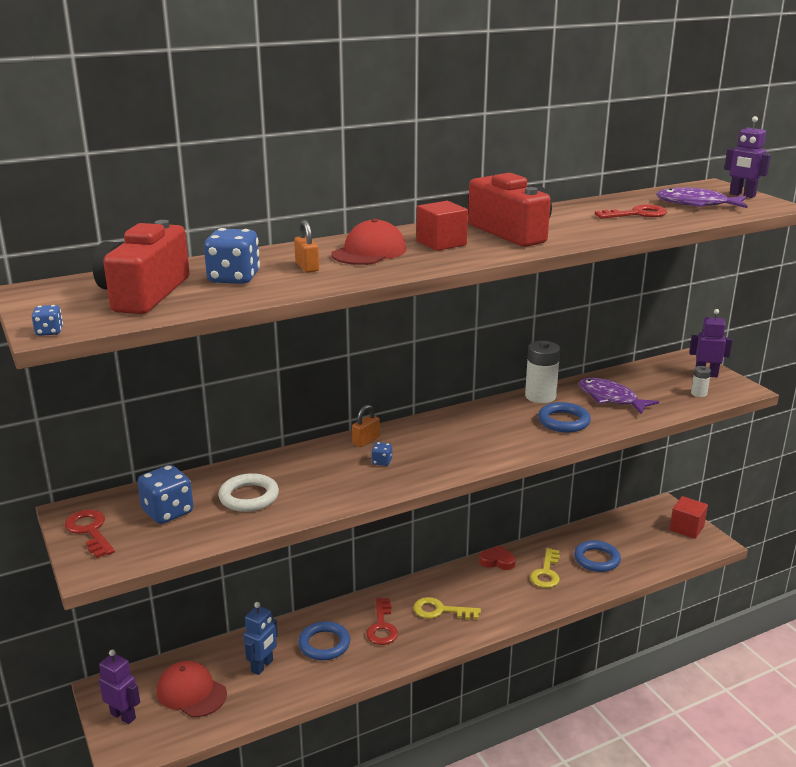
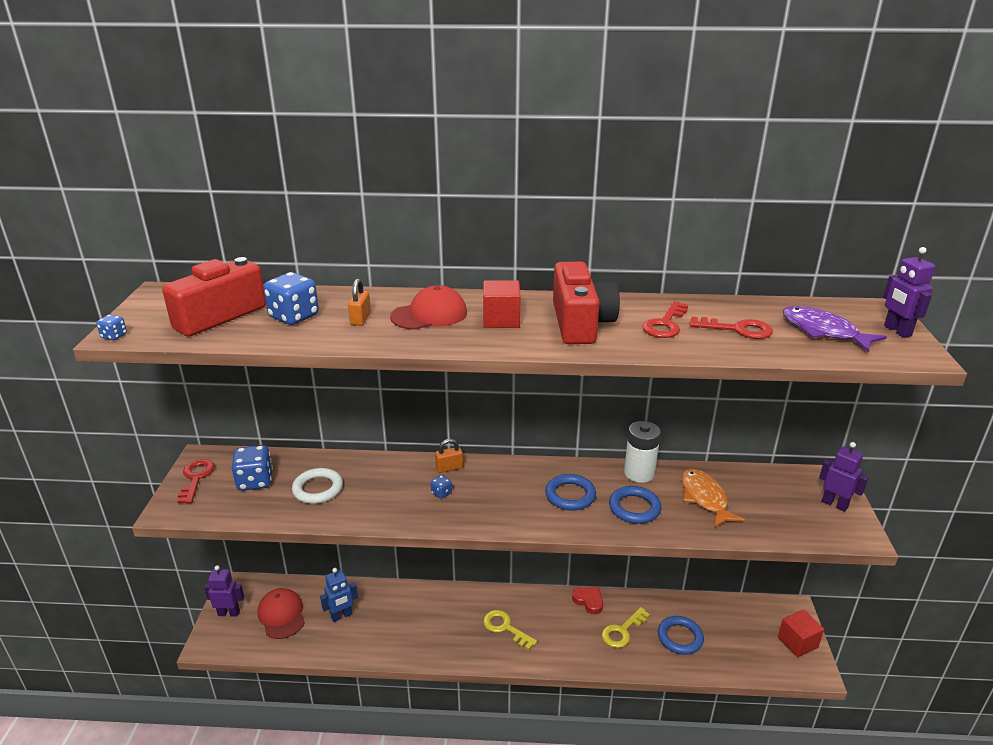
camera: 30 degrees right, 5 degrees up
(123, 716) = (229, 613): purple robot -> purple robot turned 60 degrees counterclockwise
(324, 644) = (397, 617): blue ring -> blue ring (570, 495)
(382, 626) = (449, 621): red key -> red key (665, 324)
(610, 398) = (704, 498): purple fish -> orange fish
(699, 393) = (804, 524): white battery -> none

